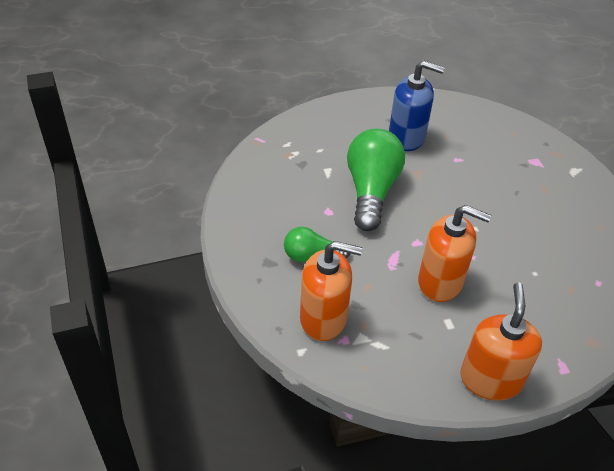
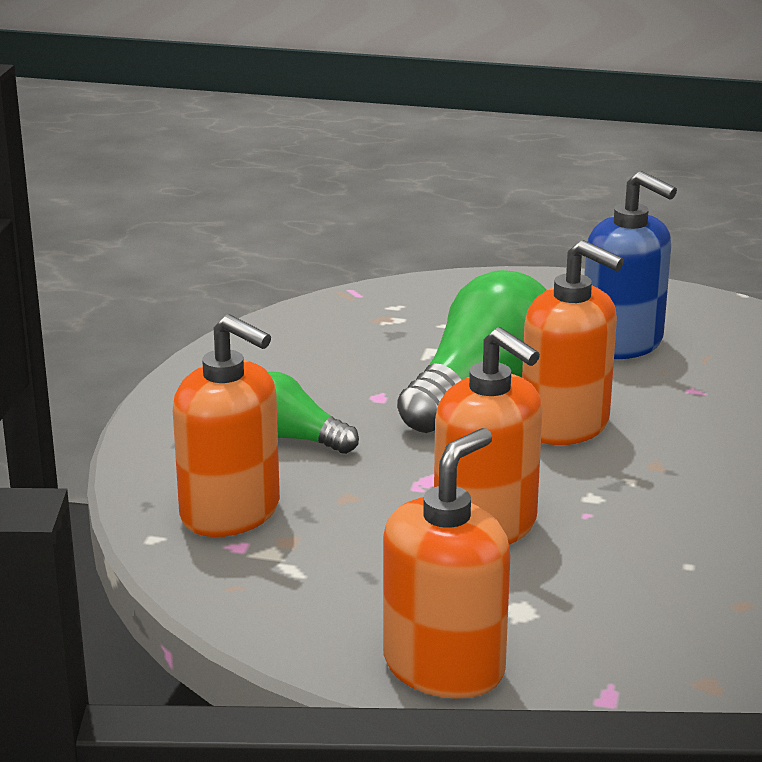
camera: 30 degrees right, 20 degrees down
(423, 202) = (565, 425): none -> orange soap dispenser

